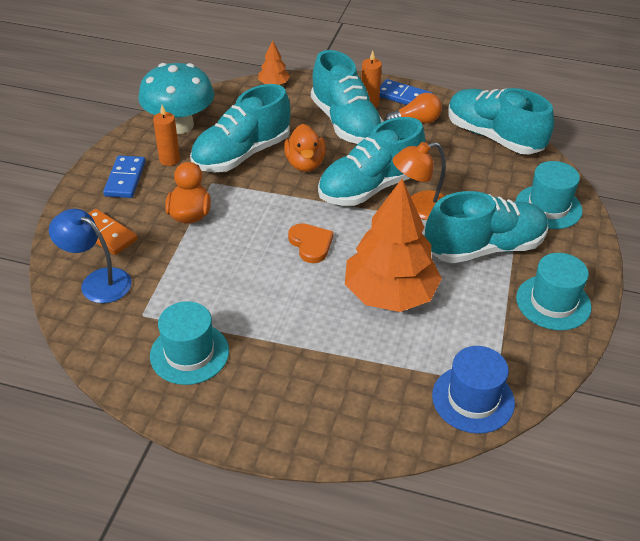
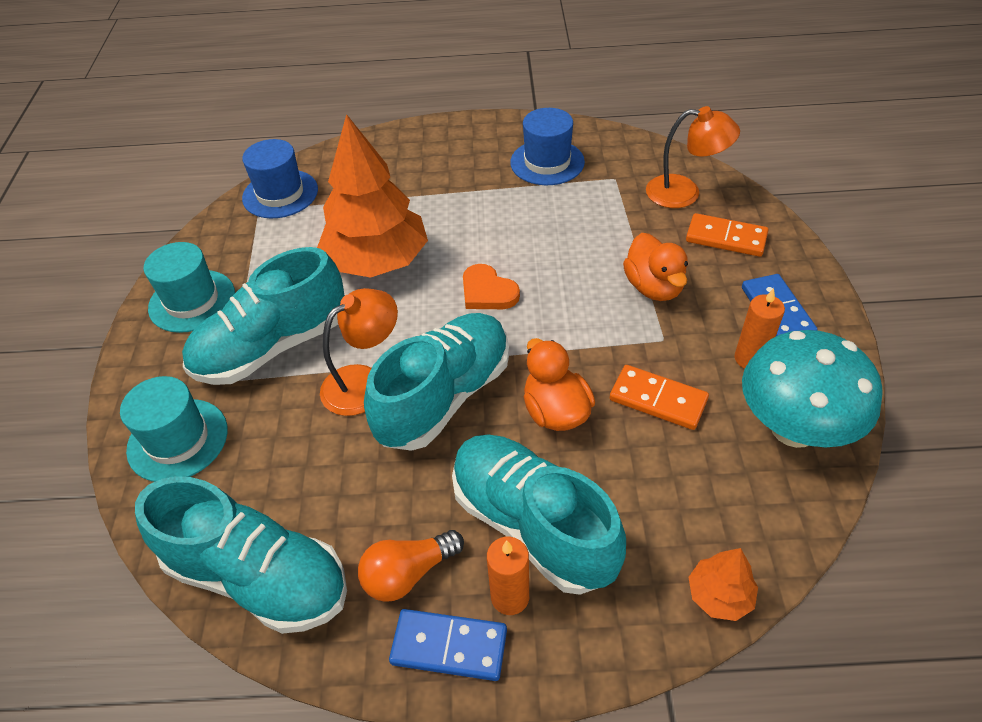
camera: 165 degrees right, 5 degrees up
(97, 281) = (684, 193): blue lamp -> orange lamp
(189, 353) = (547, 162): turquoise hat -> blue hat
(241, 154) = (658, 400): turquoise shoe -> orange domino

